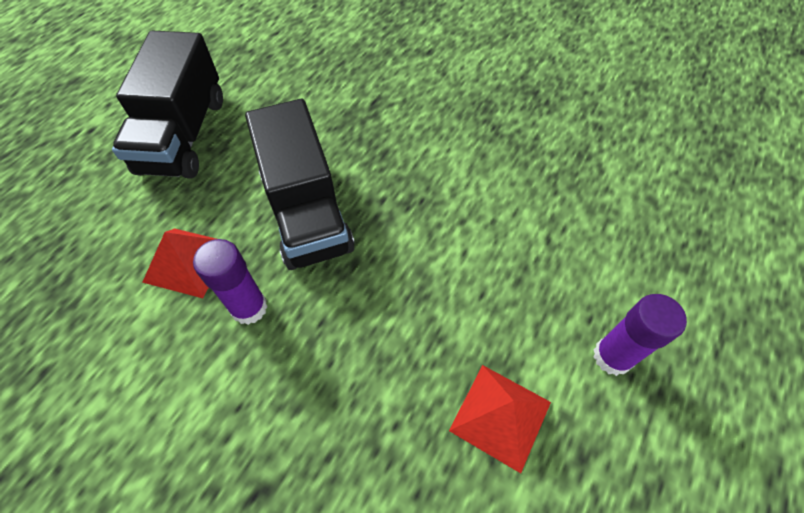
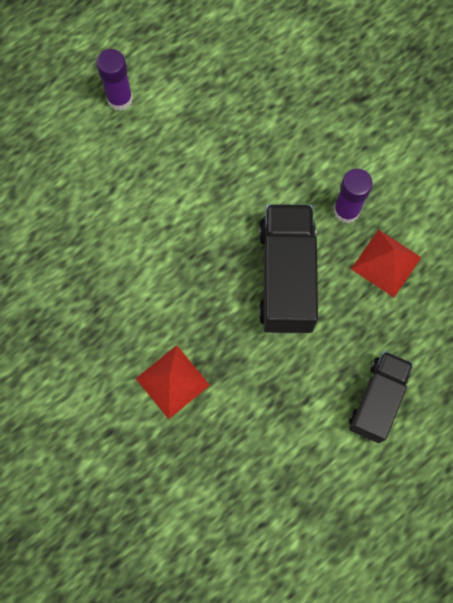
camera: 160 degrees left, 15 degrees up
(184, 135) = (377, 400): black truck -> black truck, size x0.66
(500, 416) = (207, 90): red pyramid -> red pyramid (172, 382)

